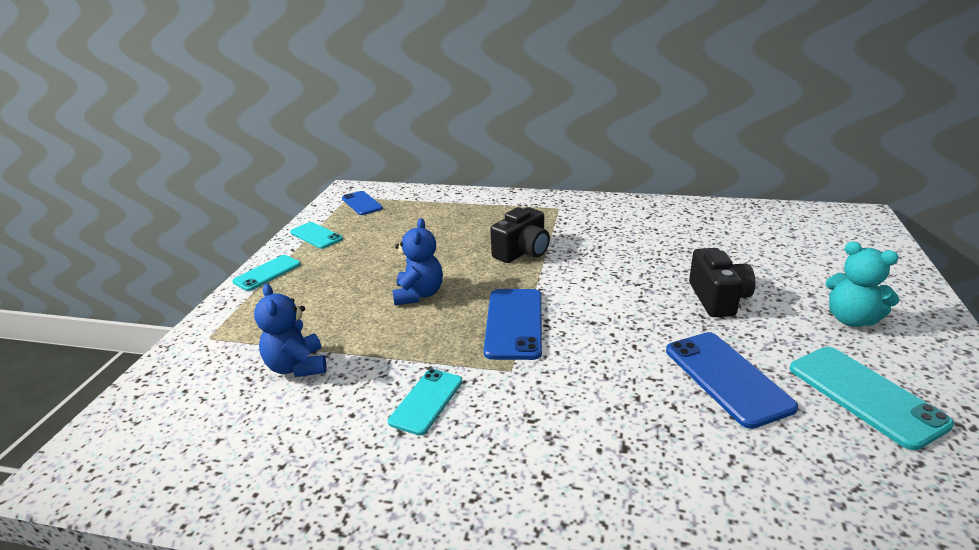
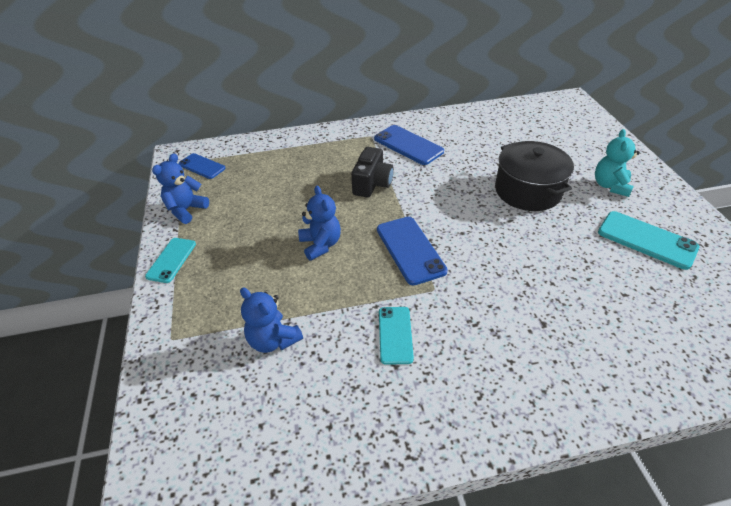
camera: 25 degrees left, 15 degrees up
(316, 236) = (186, 210): turquoise phone -> blue teddy bear
(718, 299) = (527, 191): black camera -> black pot
(727, 378) = (569, 251): blue phone -> blue phone (408, 145)
(851, 319) = (610, 186): turquoise teddy bear -> turquoise teddy bear turned 90 degrees clockwise

